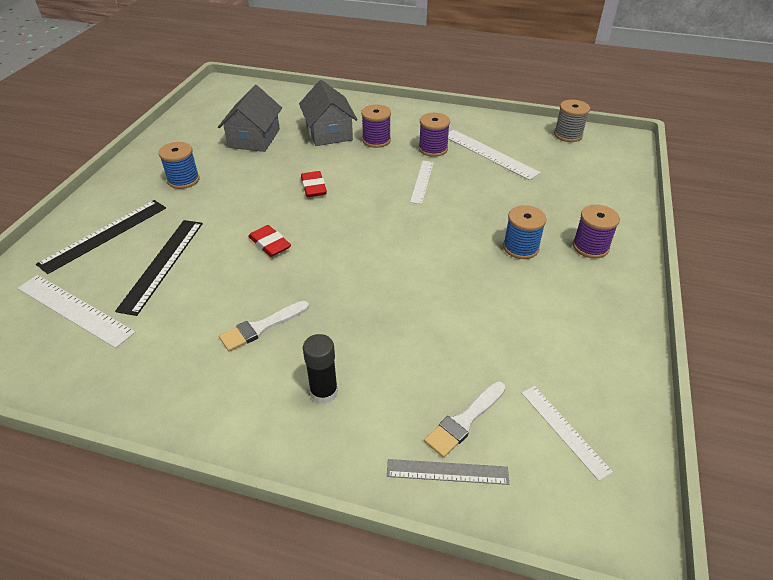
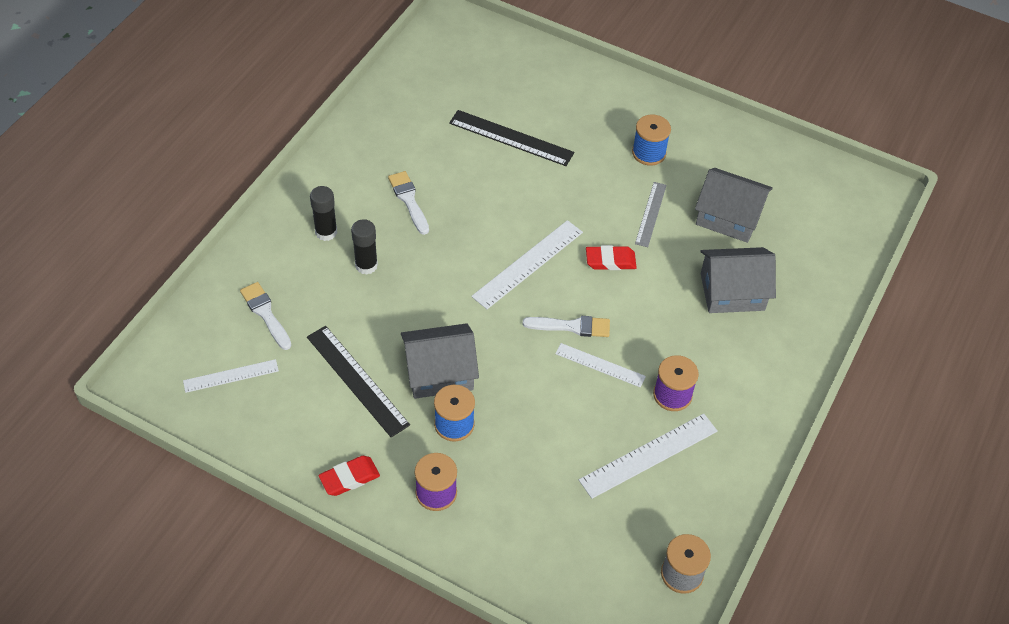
camera: 100 degrees right, 10 degrees up
(74, 310) = (468, 86): white ruler -> white ruler (528, 264)
(104, 235) = (566, 98): black ruler -> black ruler (357, 380)
(270, 244) = (519, 215): red eraser -> red eraser (349, 478)
(364, 344) = (366, 265): none -> black glue stick
(376, 140) = (704, 338): purple spool -> none
(390, 199) = (571, 326): none -> white brush
(447, 472) = (229, 292): grey ruler -> grey ruler (650, 214)
(473, 265) = (439, 372): none -> grey house

